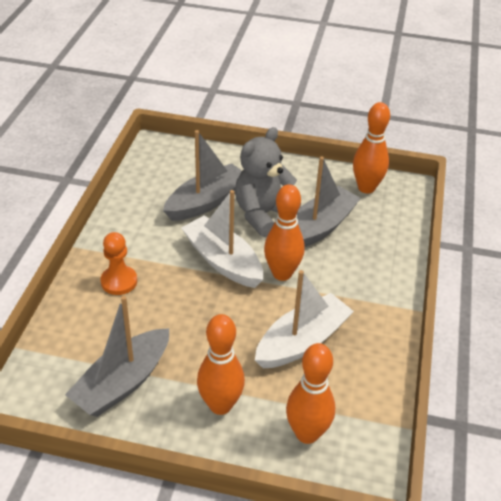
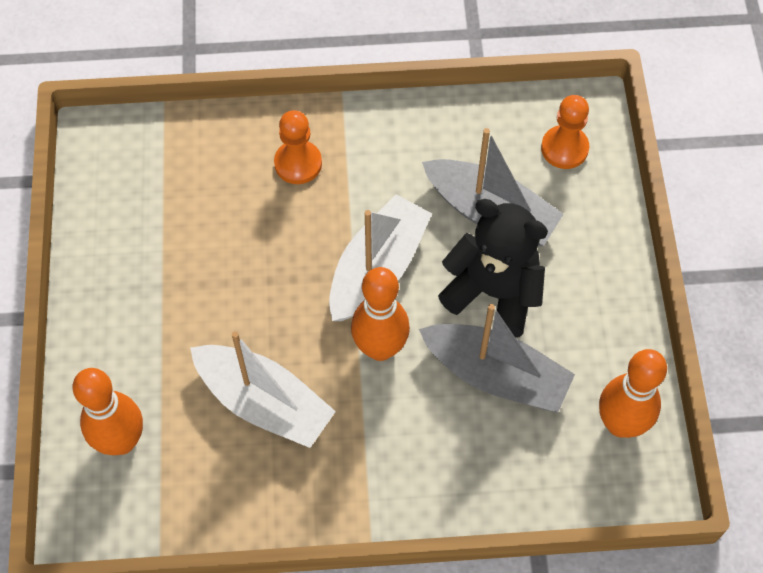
camera: 75 degrees right, 20 degrees up
(123, 382) = (143, 225): grey boat -> none
(178, 162) = (564, 148): none -> orange pawn
(220, 405) = (138, 336): orange bowling pin -> none
(263, 214) = (493, 292): grey teddy bear -> black teddy bear

